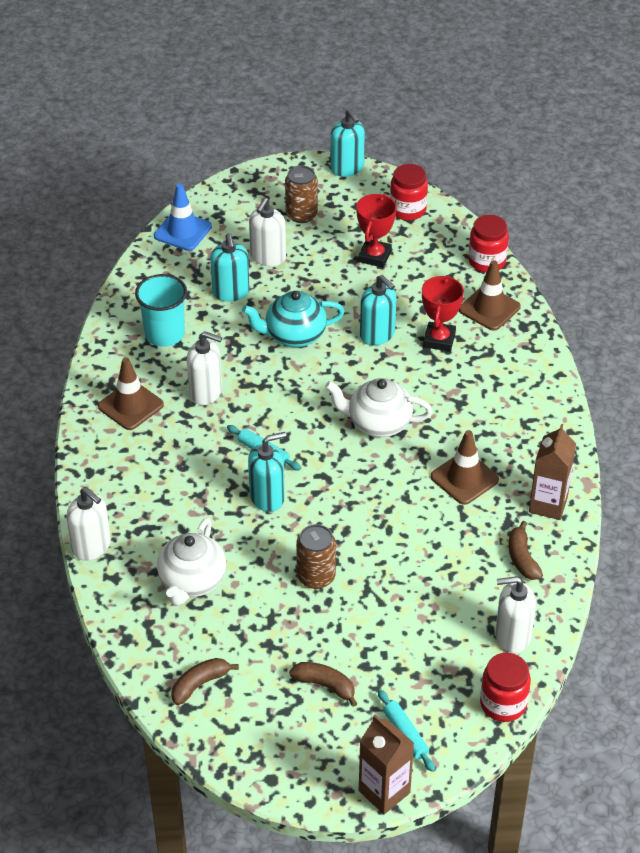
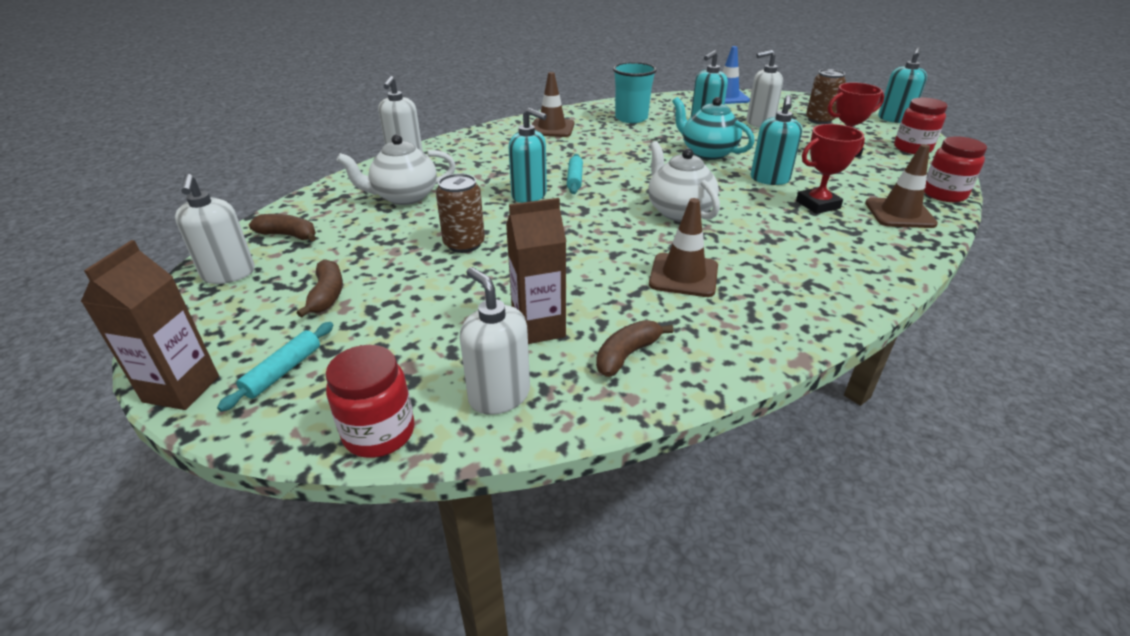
camera: 55 degrees right, 10 degrees down
(206, 392) = (601, 144): white soap dispenser -> white soap dispenser (229, 274)
(548, 504) = (728, 342): brown carton -> brown carton (538, 328)

